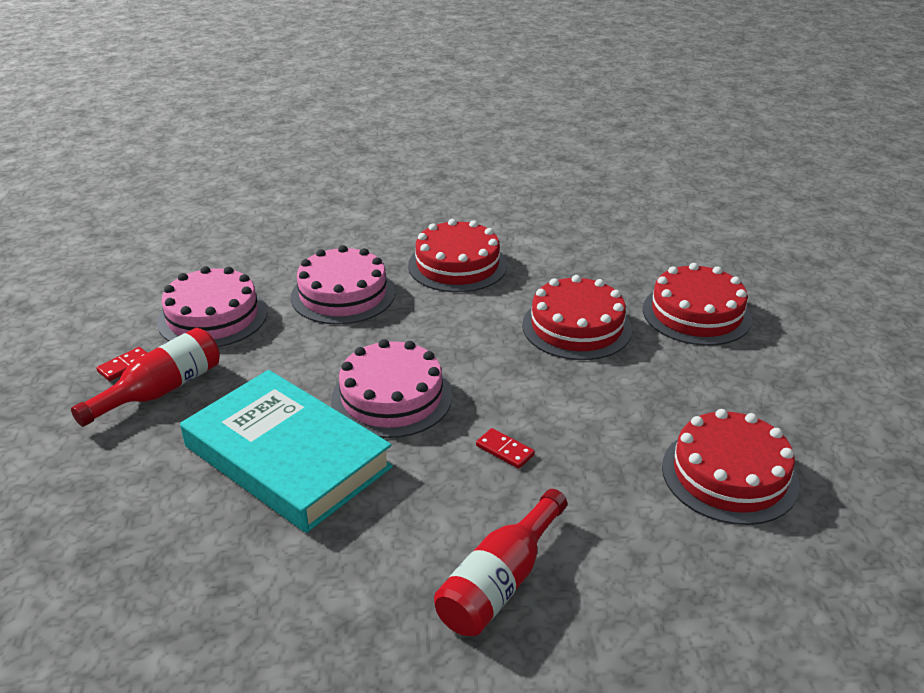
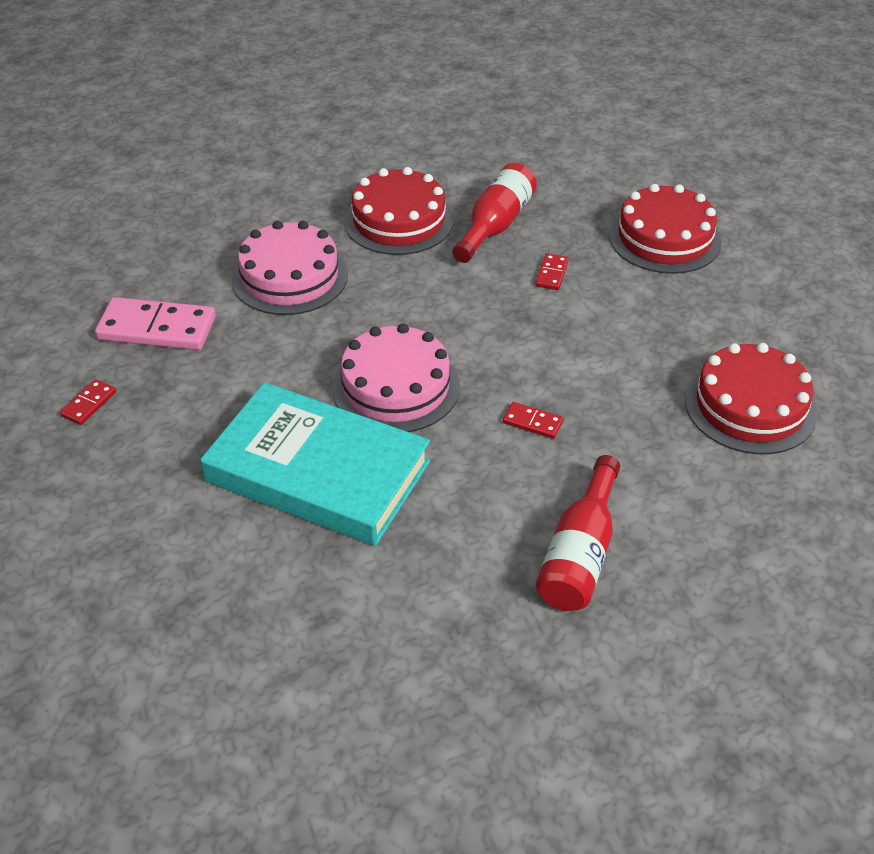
camera: 15 degrees left, 10 degrees up
(160, 390) = (145, 425): red bottle -> red bottle (495, 225)
(213, 317) = (157, 328): pink cake -> pink domino
(576, 327) = (551, 274): red cake -> red domino

